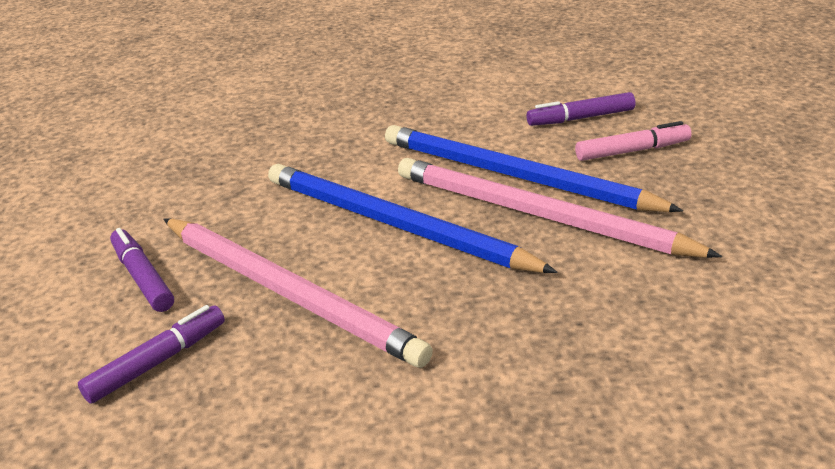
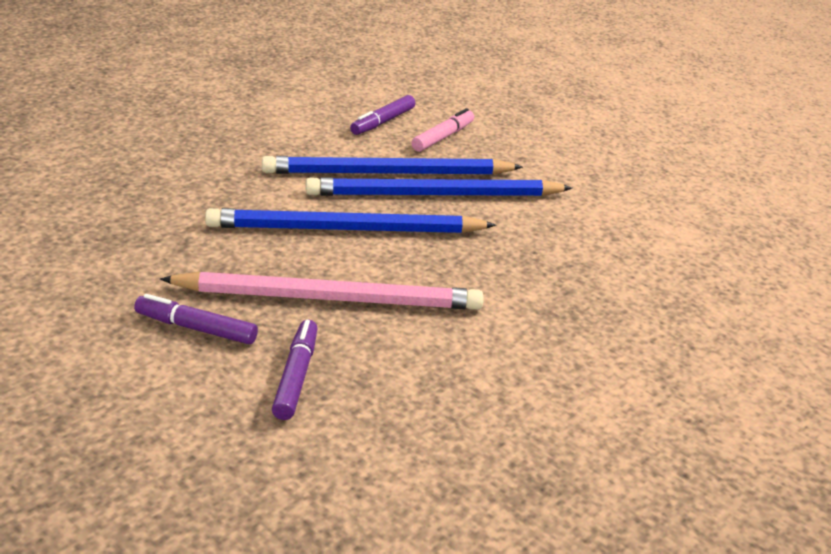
camera: 45 degrees left, 0 degrees up
(538, 215) = (434, 195): pink pencil -> blue pencil

